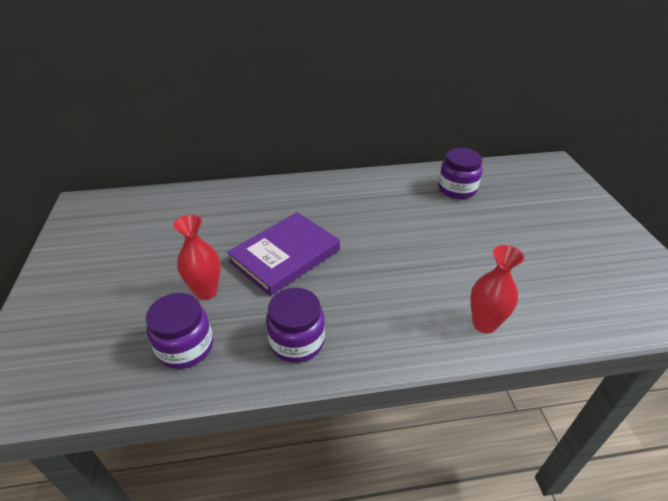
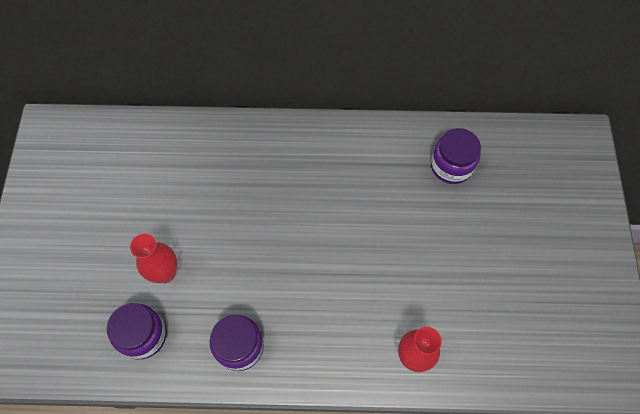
camera: 10 degrees right, 25 degrees up
(285, 256) = (245, 238): purple book -> none

